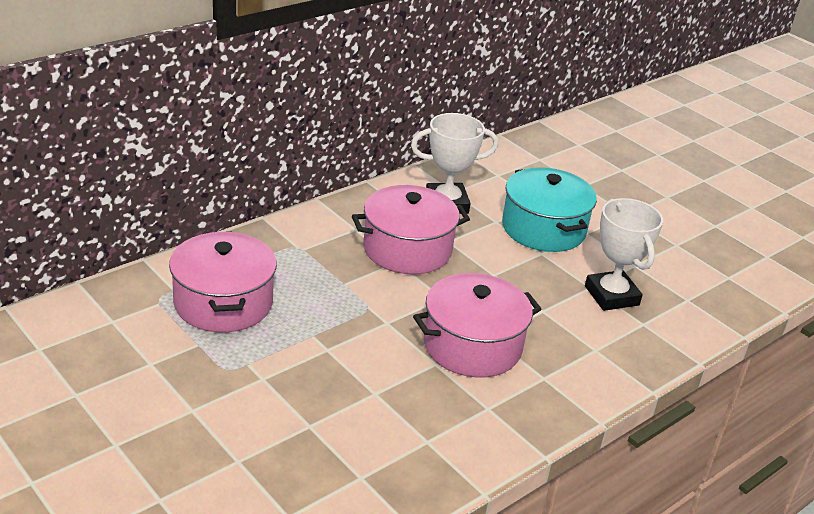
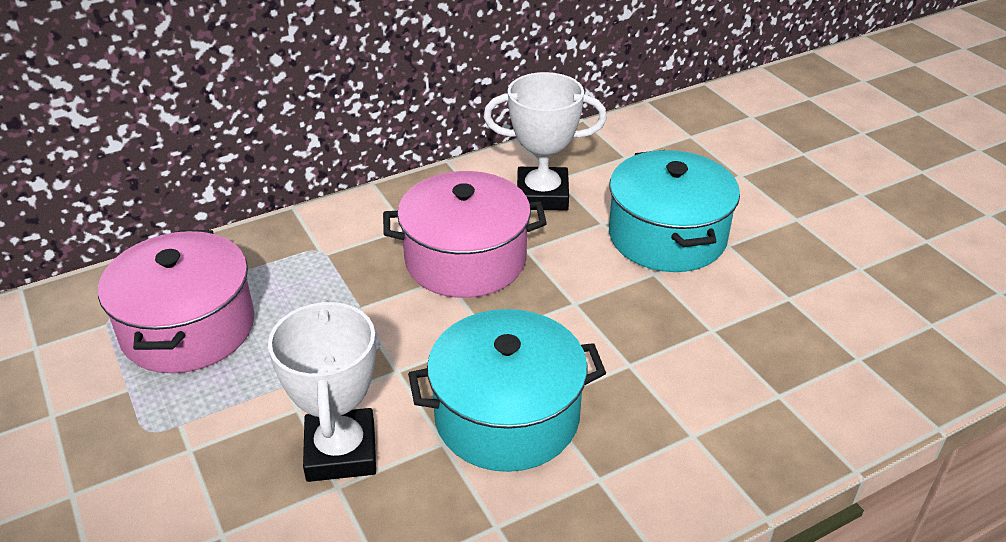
camera: 15 degrees right, 5 degrees up
(472, 346) = (507, 416): pink pot -> turquoise pot
(611, 296) = (740, 345): white trophy -> white trophy (341, 451)

